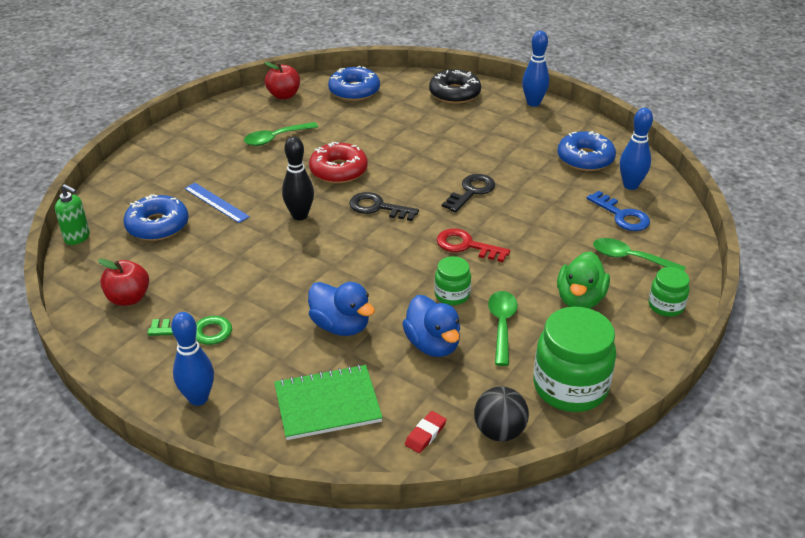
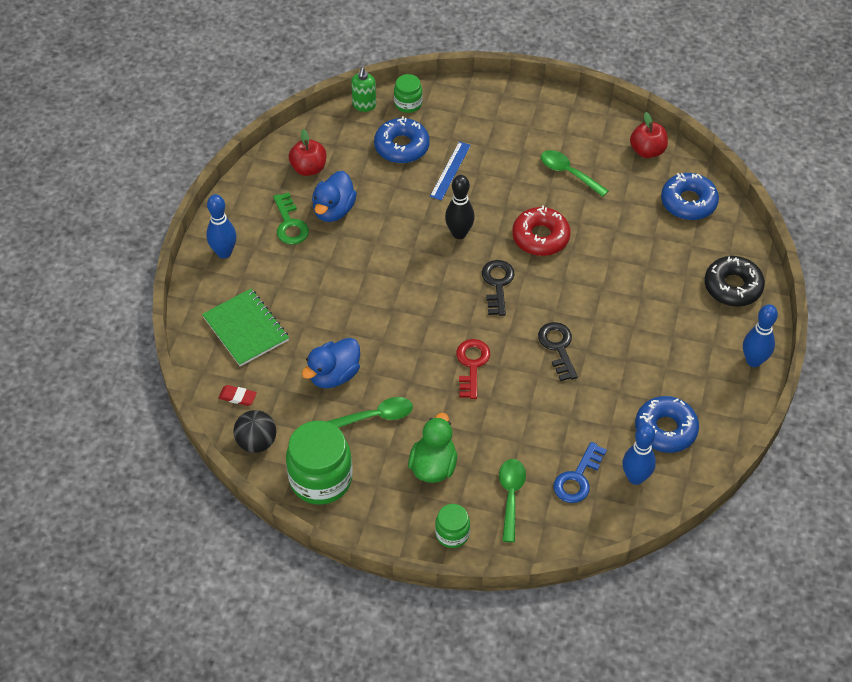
camera: 70 degrees right, 15 degrees up
(340, 326) = (331, 309): blue duck -> blue duck (333, 210)
(452, 295) = (400, 372): green jar -> green jar (408, 104)
(471, 191) = (558, 347): black key -> black key turned 120 degrees counterclockwise
(580, 299) = (433, 466): green duck -> green duck turned 105 degrees clockwise

